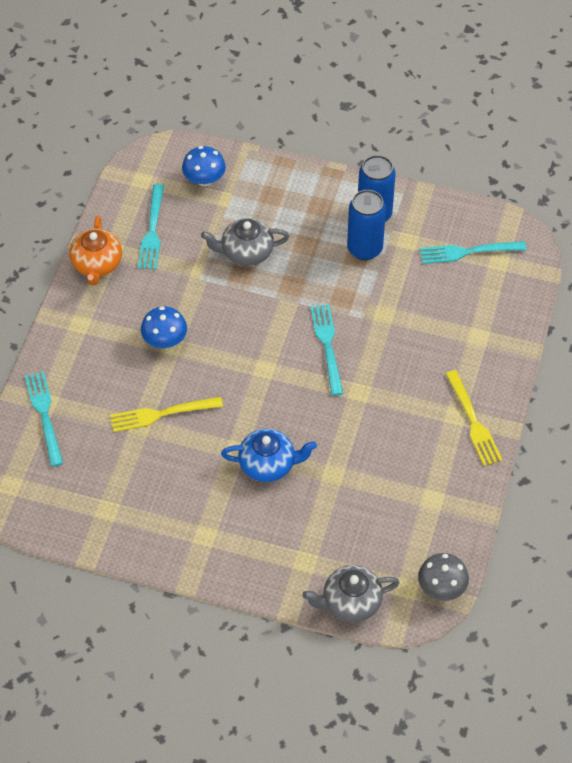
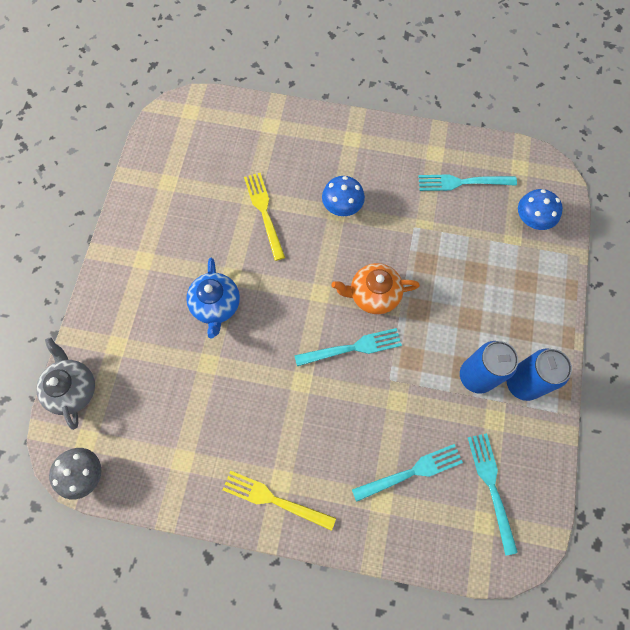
camera: 85 degrees right, 15 degrees up
(44, 415) = (257, 125): turquoise fork -> turquoise fork (411, 472)
(97, 264) = (417, 143): orange teapot -> orange teapot (373, 295)
(246, 252) = (451, 264): grey teapot -> none
(473, 421) = (274, 500): yellow fork -> yellow fork turned 45 degrees clockwise

